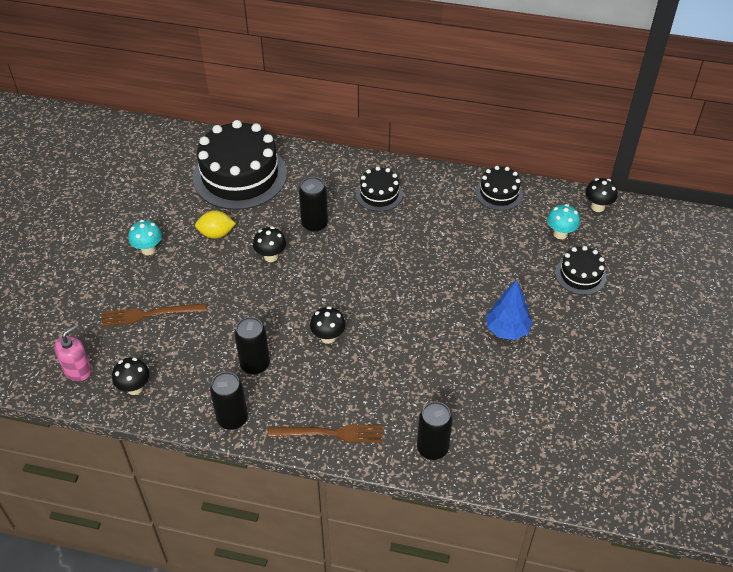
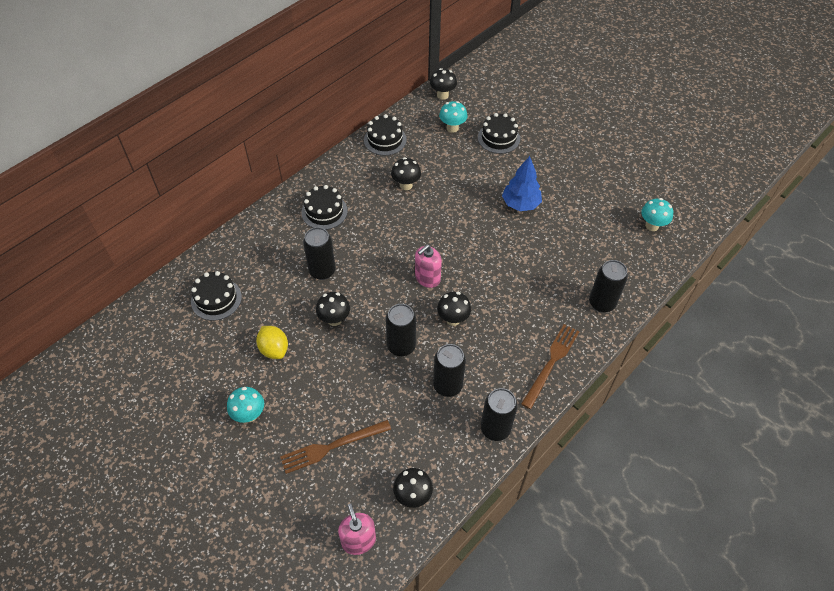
camera: 60 degrees left, 5 degrees up
(150, 314) = (333, 446): brown fork -> brown fork turned 45 degrees clockwise
(216, 234) = (274, 349): yellow lemon -> yellow lemon turned 60 degrees counterclockwise
(240, 175) = (216, 299): black cake -> black cake, size x0.49
(274, 313) = (401, 346): none -> black can
(360, 298) = (427, 278): none -> pink soap dispenser
(456, 233) = (406, 185): none -> black mushroom
(574, 456) = (652, 226): none -> turquoise mushroom

